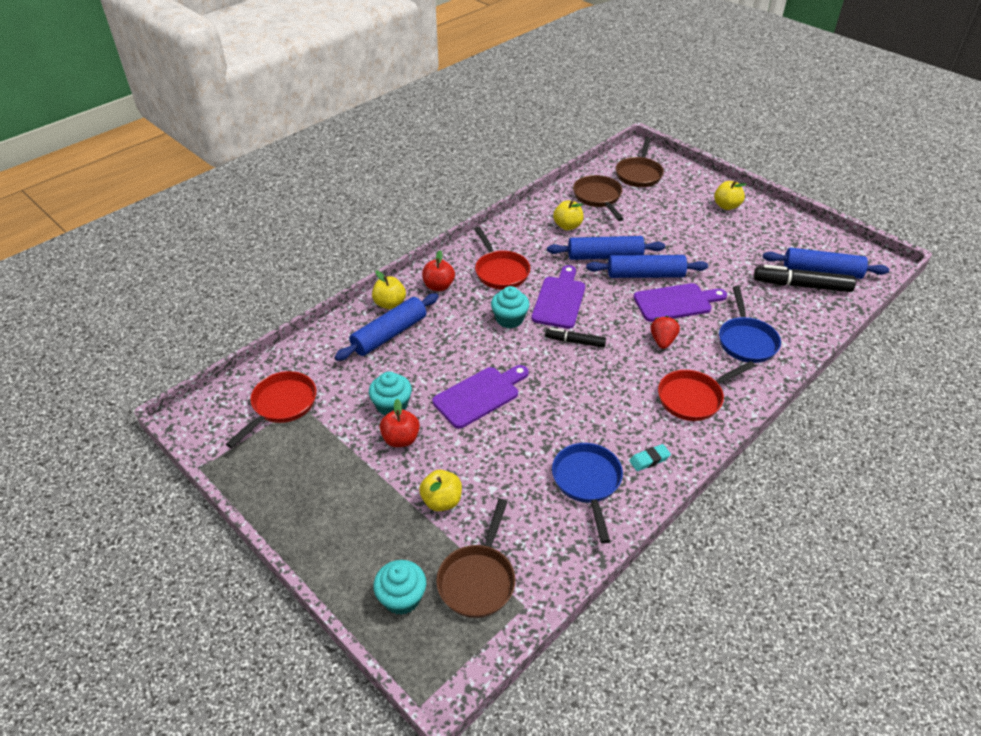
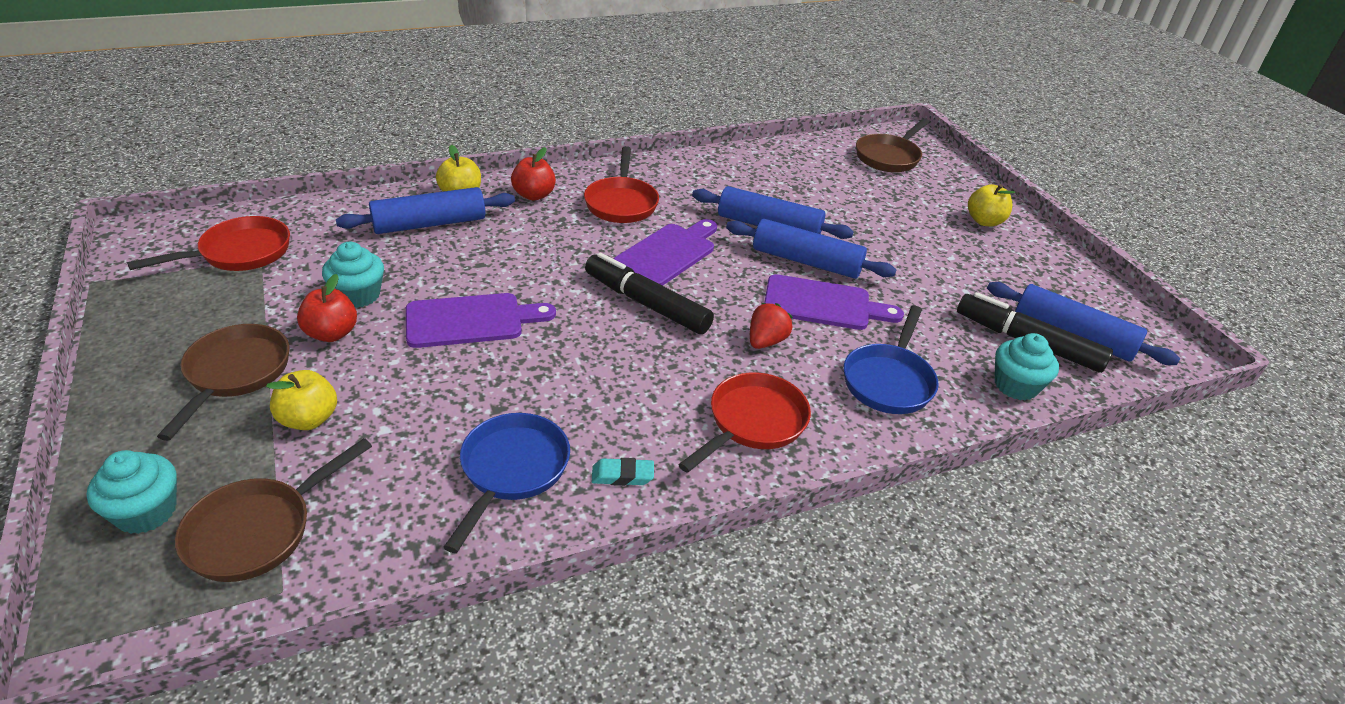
camera: 20 degrees right, 5 degrees down
(509, 319) = (586, 253): turquoise cupcake -> turquoise cupcake (1016, 385)
(567, 226) = (748, 182): yellow apple -> none
(575, 341) = (646, 303): black marker -> black marker, size x1.69
(598, 198) = (813, 166): brown pan -> brown pan (235, 374)
(693, 398) = (752, 423): red pan -> red pan turned 135 degrees clockwise

